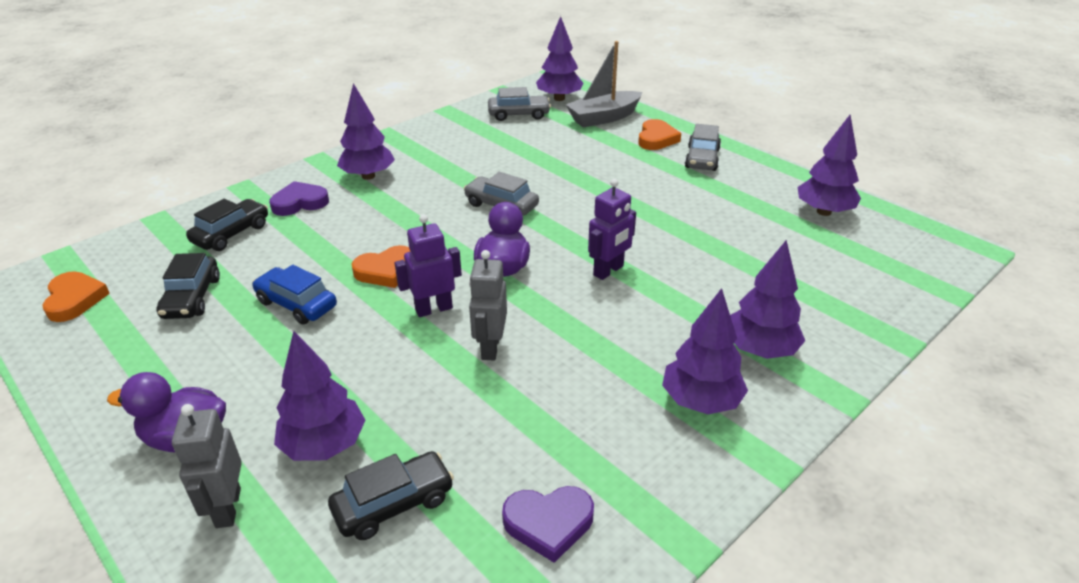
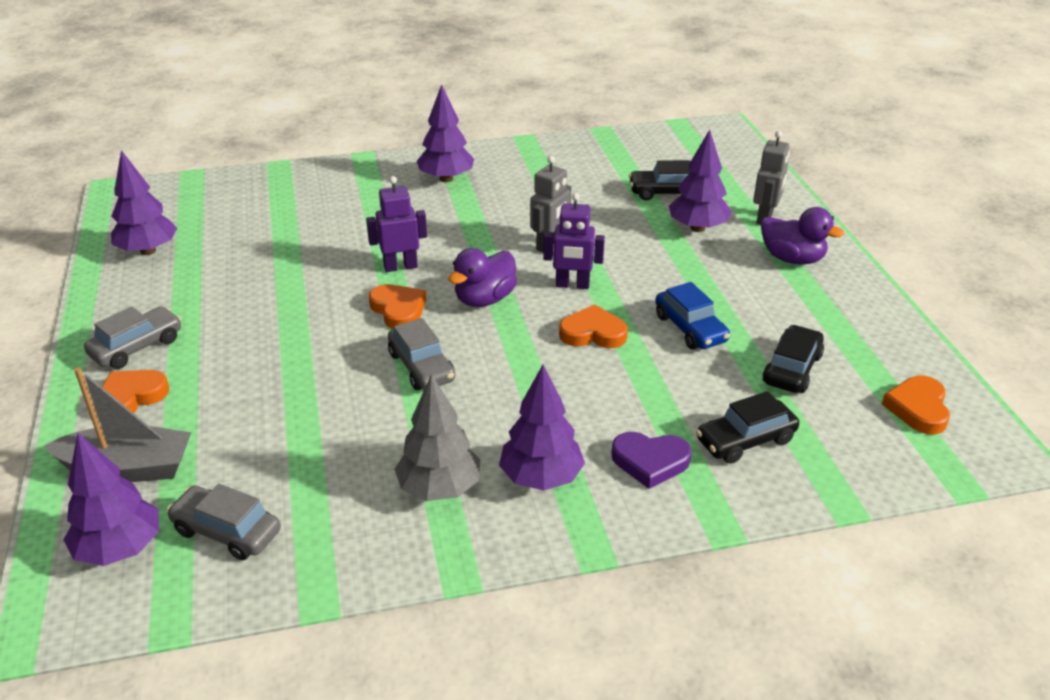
camera: 150 degrees left, 0 degrees up
(426, 156) = (439, 488): none -> grey tree
(548, 523) = (587, 163): purple heart -> none
(564, 236) = (398, 310): none -> orange heart
(760, 350) = (372, 188): purple tree -> none

